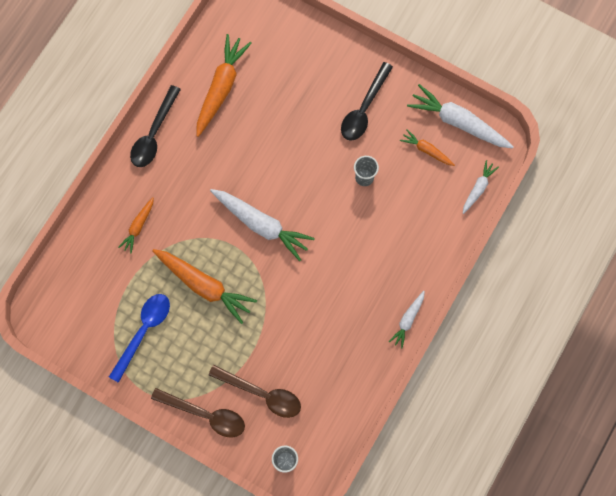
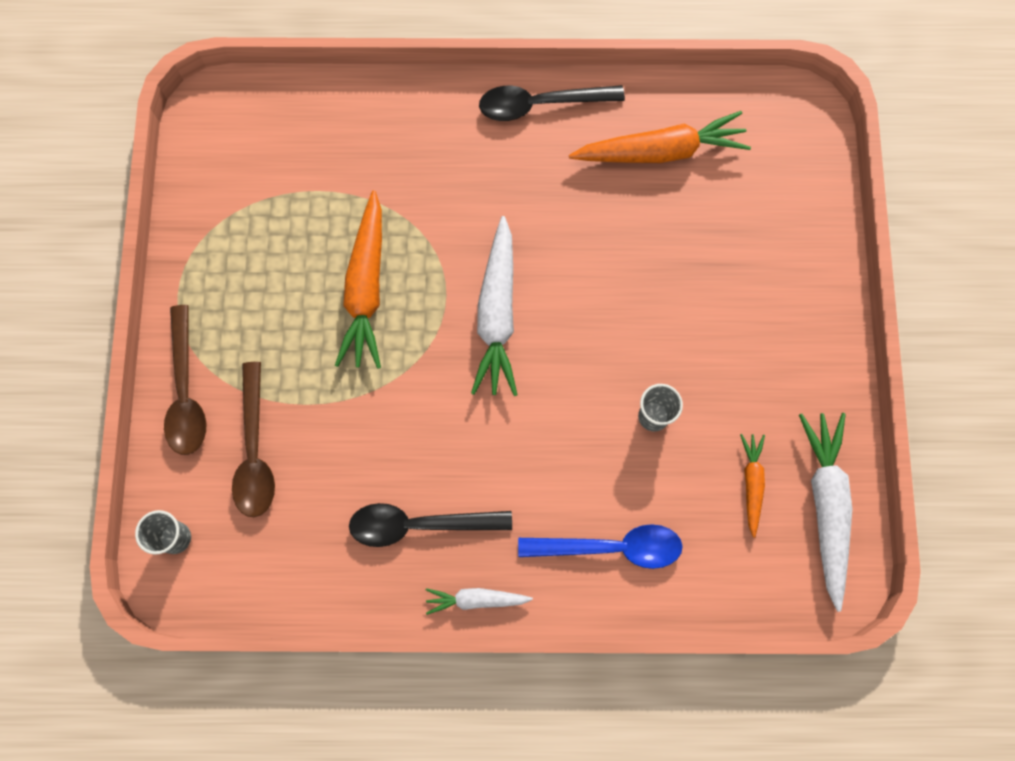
camera: 60 degrees right, 0 degrees up
(138, 226) = (400, 158): orange carrot -> none
(143, 331) = (259, 247): blue spoon -> blue spoon (611, 547)
(364, 109) = (756, 358): black spoon -> black spoon (419, 524)
(478, 188) = (741, 593): white carrot -> none

